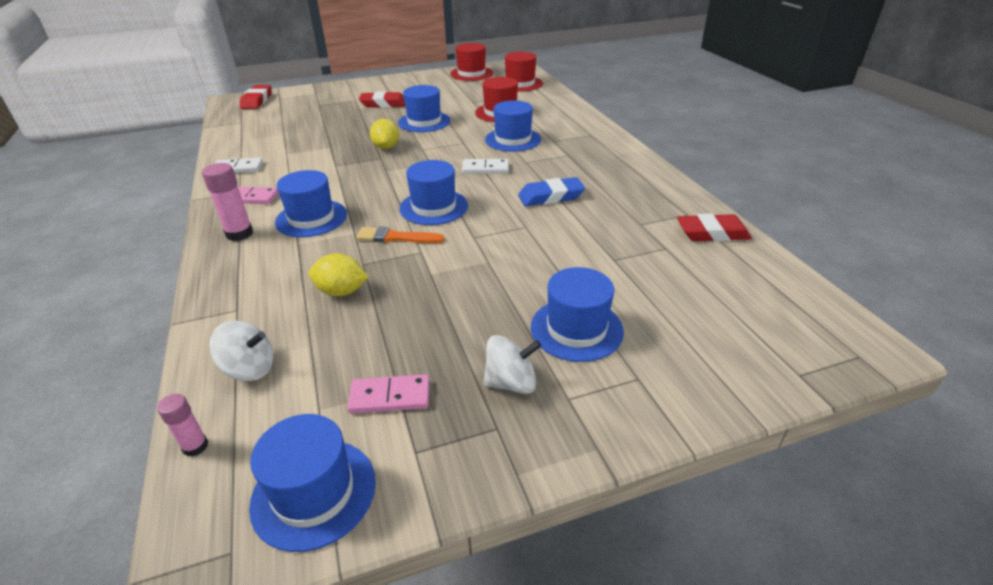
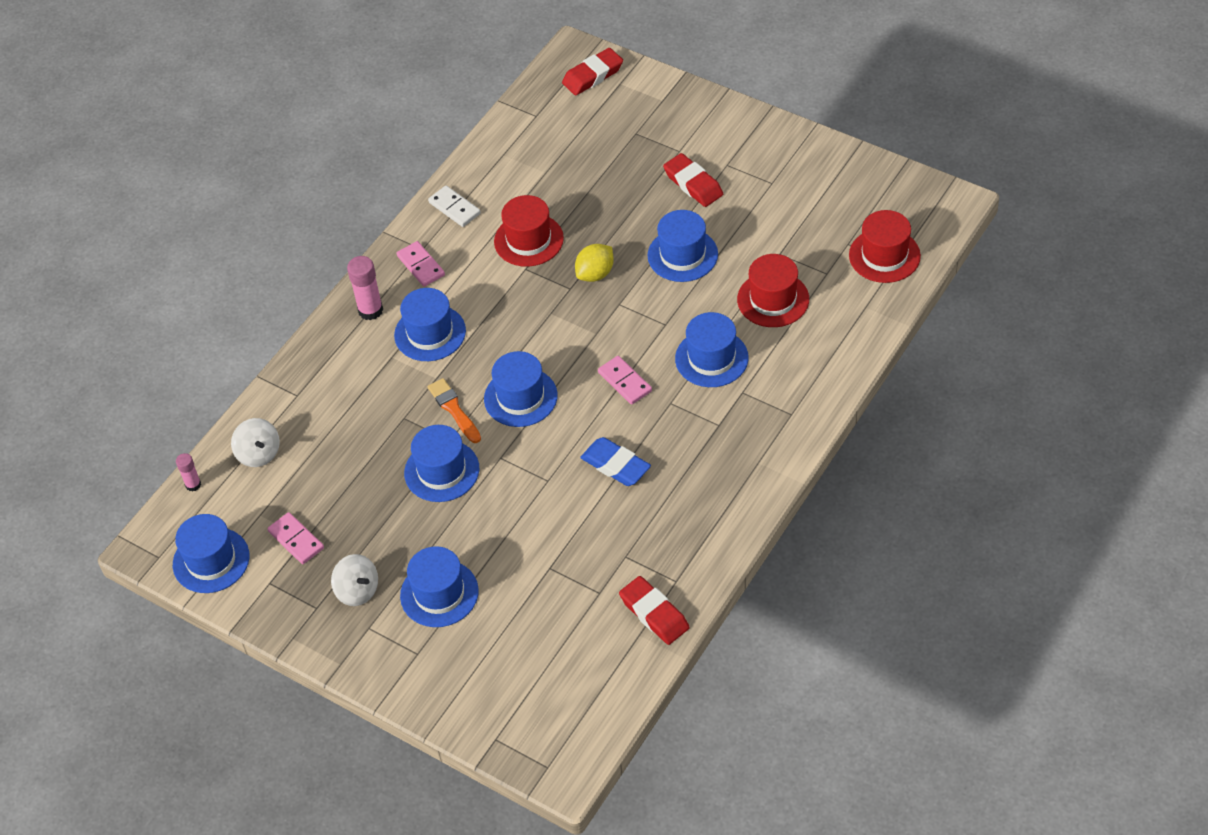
camera: 55 degrees right, 15 degrees up
(341, 291) = (363, 434): yellow lemon -> none
(445, 268) = (441, 471): none -> blue hat
(471, 73) = (870, 186): red hat -> red hat (528, 240)
(485, 168) = (625, 382): white domino -> pink domino

